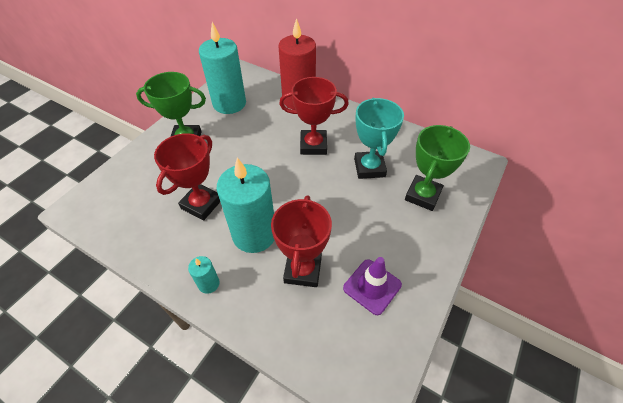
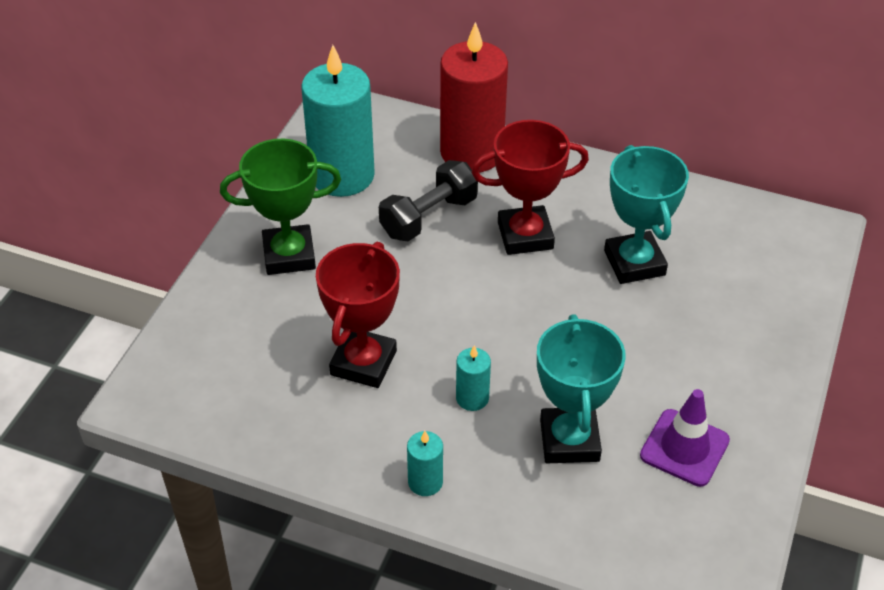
camera: 10 degrees left, 5 degrees down
(254, 234) = (472, 398): turquoise candle -> turquoise candle, size x0.44
(265, 129) = (428, 217): none -> black dumbbell
(303, 270) = (569, 440): red trophy -> turquoise trophy
(422, 195) = (734, 298): green trophy -> none

